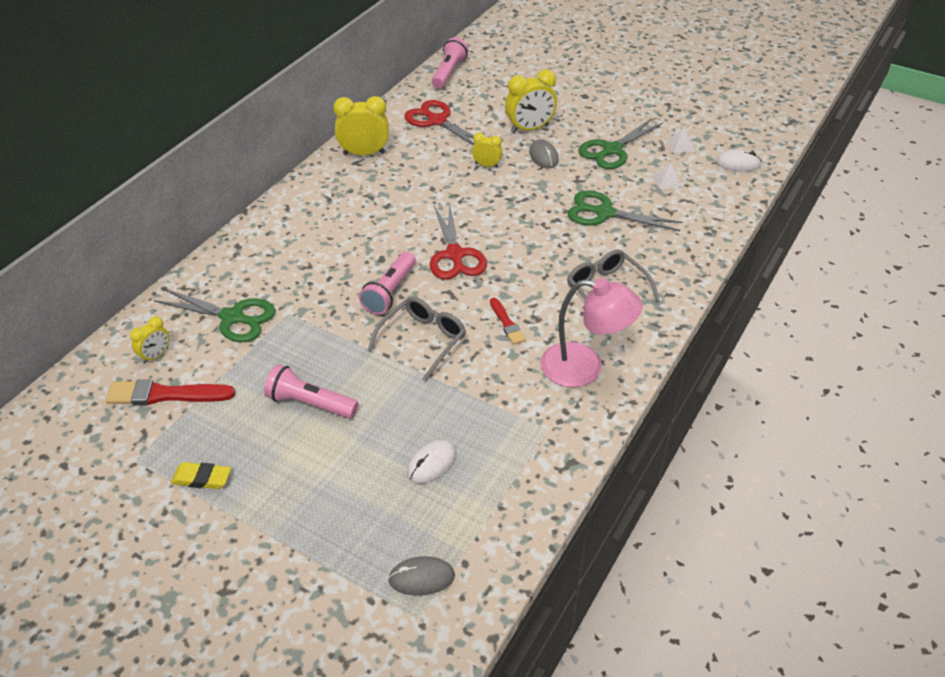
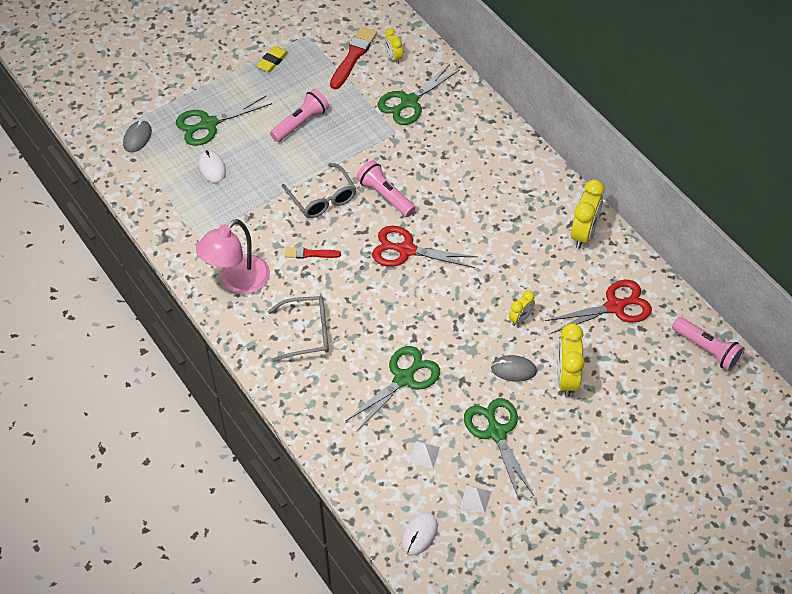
camera: 115 degrees right, 10 degrees up
(355, 501) = (208, 124): none -> green scissors

